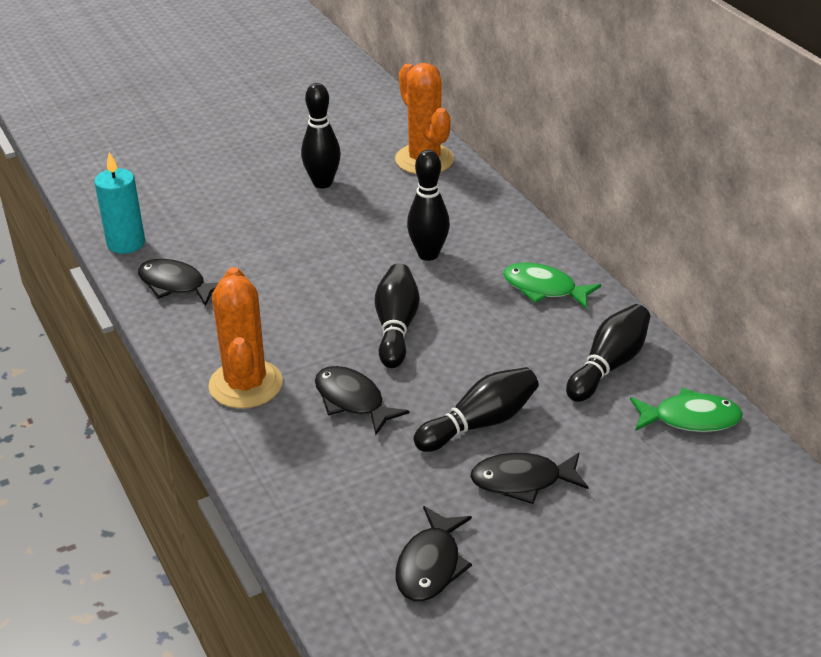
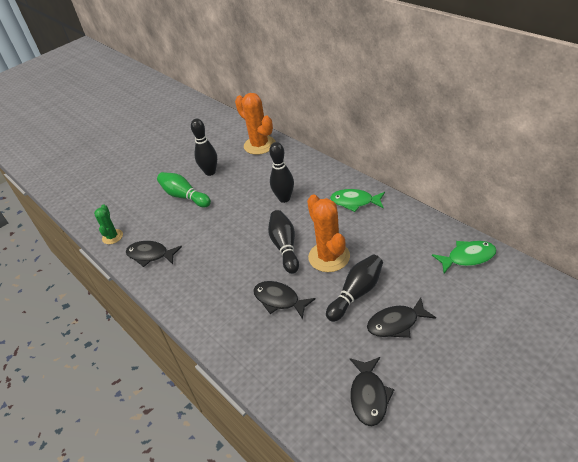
camera: 10 degrees left, 5 degrees up
(126, 243) = (112, 237): turquoise candle -> green cactus
(245, 384) = (214, 307): orange cactus -> orange cactus (329, 257)
(264, 210) = (184, 196): none -> green bowling pin
(608, 365) = (409, 237): black bowling pin -> none

